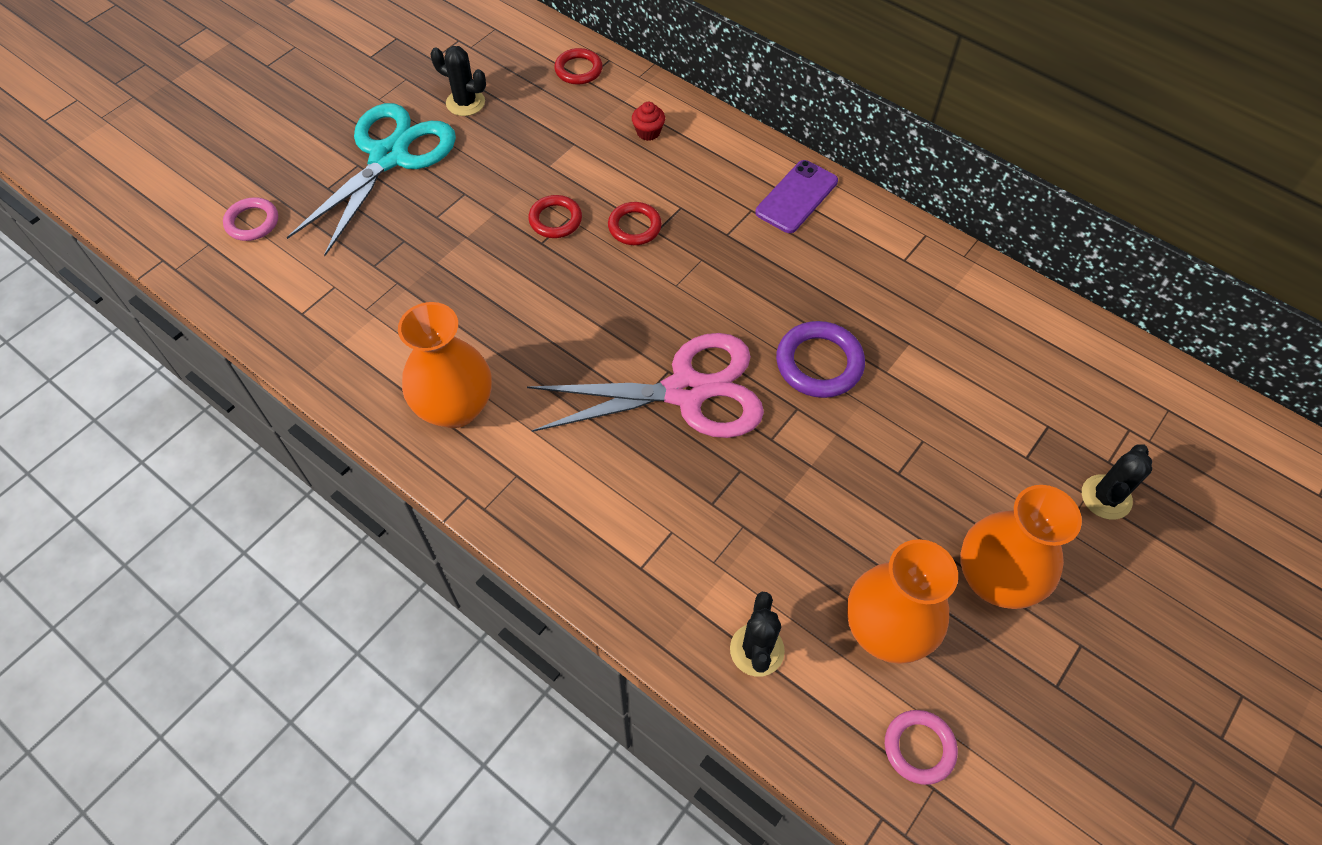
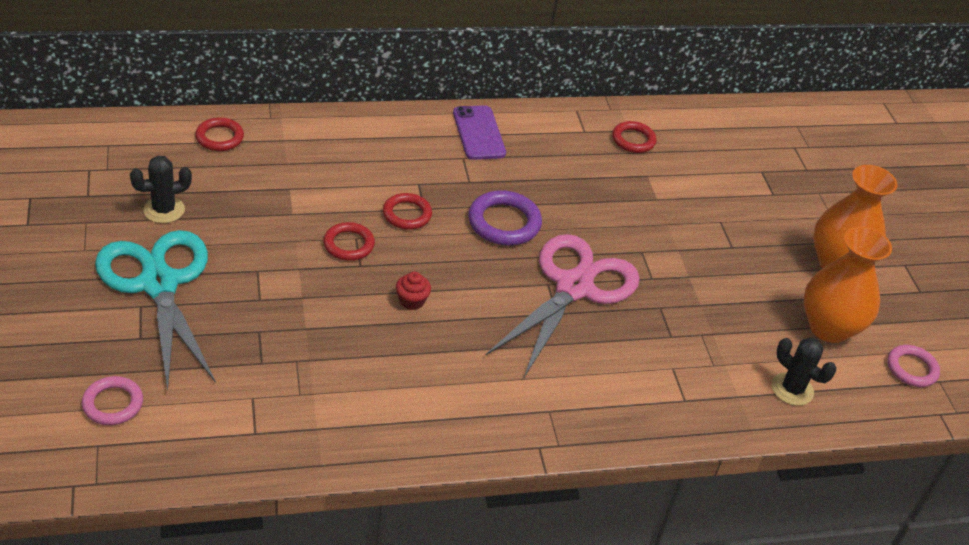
camera: 55 degrees left, 15 degrees down
(455, 407) = (455, 404): orange vase -> none
(648, 132) = (330, 150): red cupcake -> red cupcake (412, 301)
(819, 363) = (619, 219): purple ring -> purple ring (504, 222)
(944, 300) = (633, 140): none -> red ring
(1106, 497) = (827, 187): black cactus -> none

